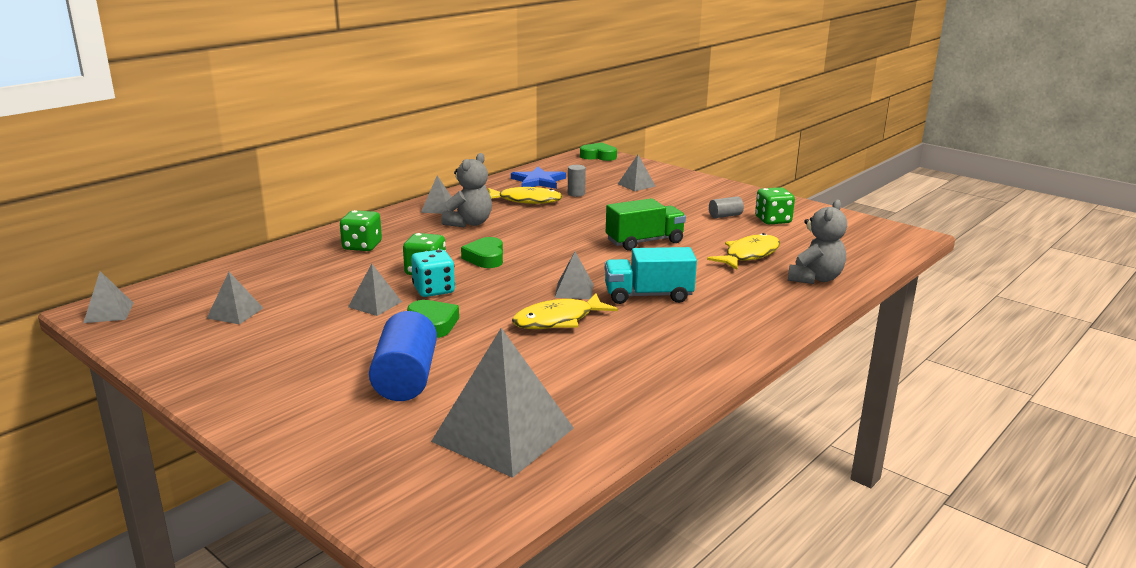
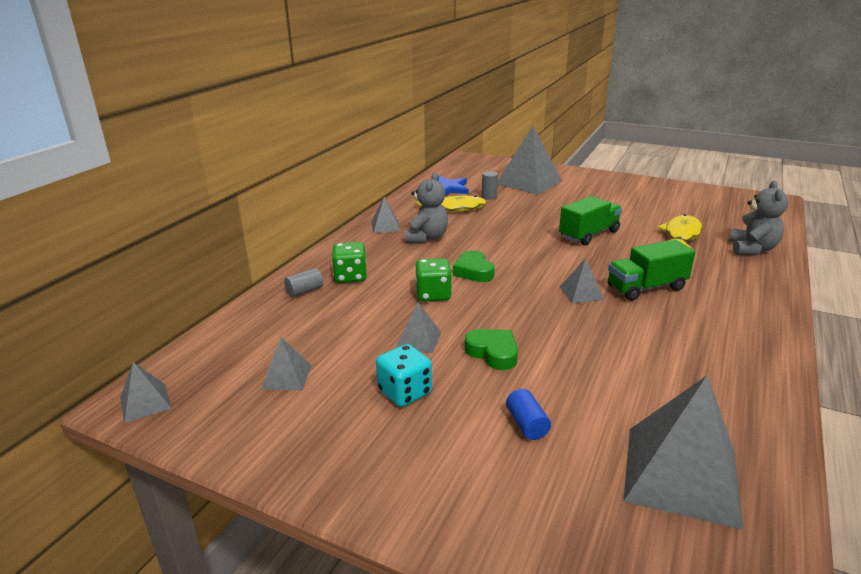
camera: 15 degrees left, 5 degrees up
(406, 378) = (527, 424): blue cylinder -> blue cylinder, size x0.50
(434, 290) = (459, 314): turquoise dice -> turquoise dice (404, 392)
(558, 320) = (599, 327): yellow fish -> none
(598, 156) = (473, 160): green heart -> none
(636, 185) = (528, 182): grey pyramid -> grey pyramid, size x2.08
(648, 296) = (646, 288): turquoise truck -> green truck
(725, 216) = (625, 201): grey cylinder -> grey cylinder (305, 291)
(773, 220) = (664, 200): green dice -> none

